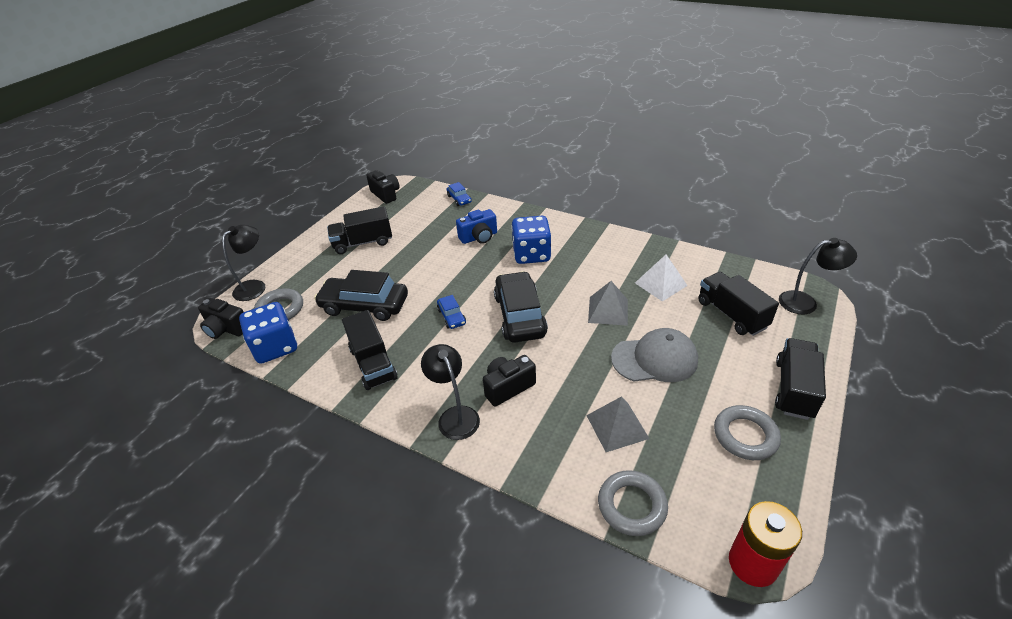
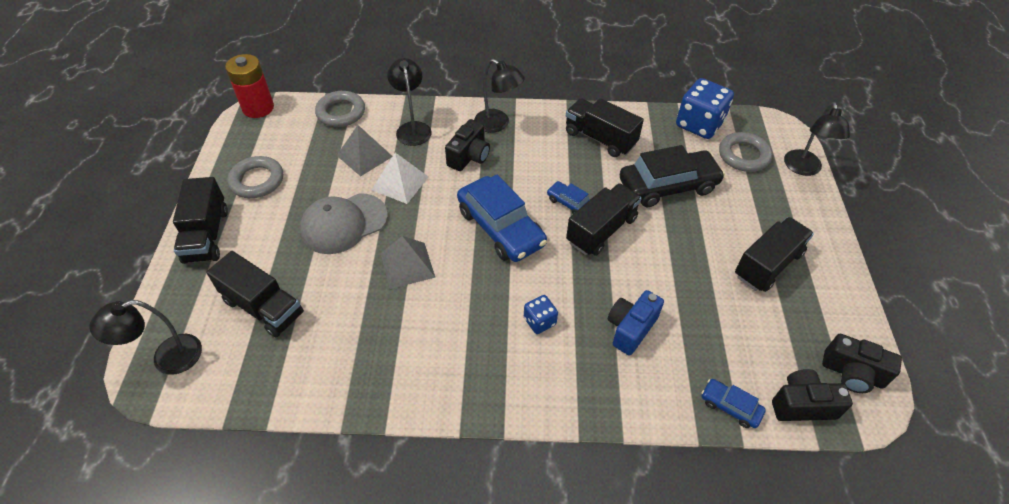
camera: 150 degrees right, 10 degrees up
(226, 329) = (764, 124): black camera -> black camera (802, 405)
(445, 291) = (601, 230): none -> black truck
(520, 315) = (500, 228): black car -> blue car
(531, 254) = (539, 321): blue dice -> blue dice, size x0.52
(550, 445) = (412, 128): none -> black lamp
(661, 284) = (353, 327): white pyramid -> white pyramid (400, 183)

